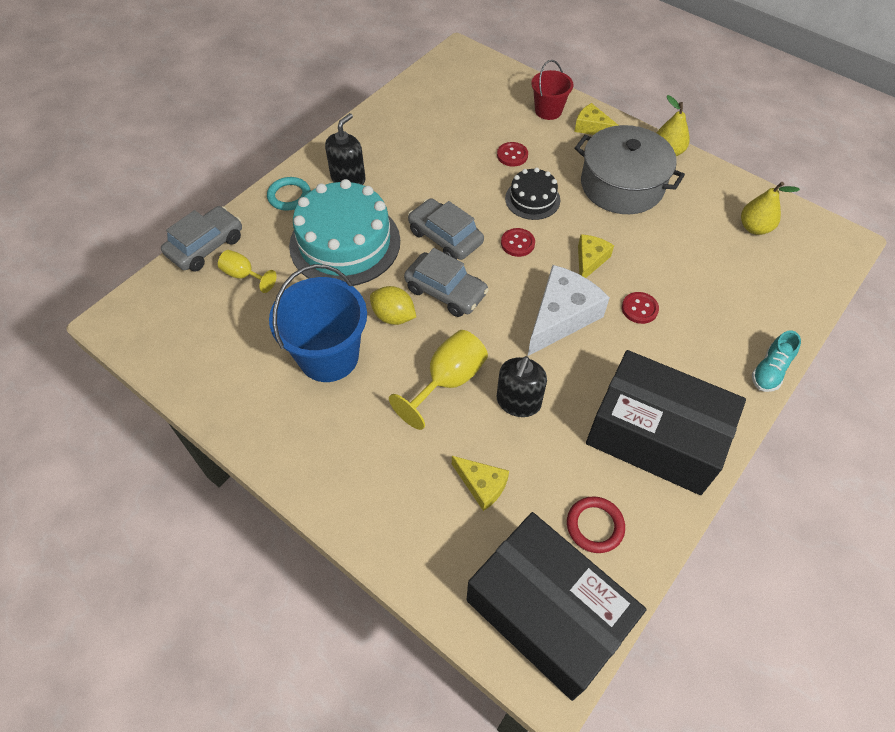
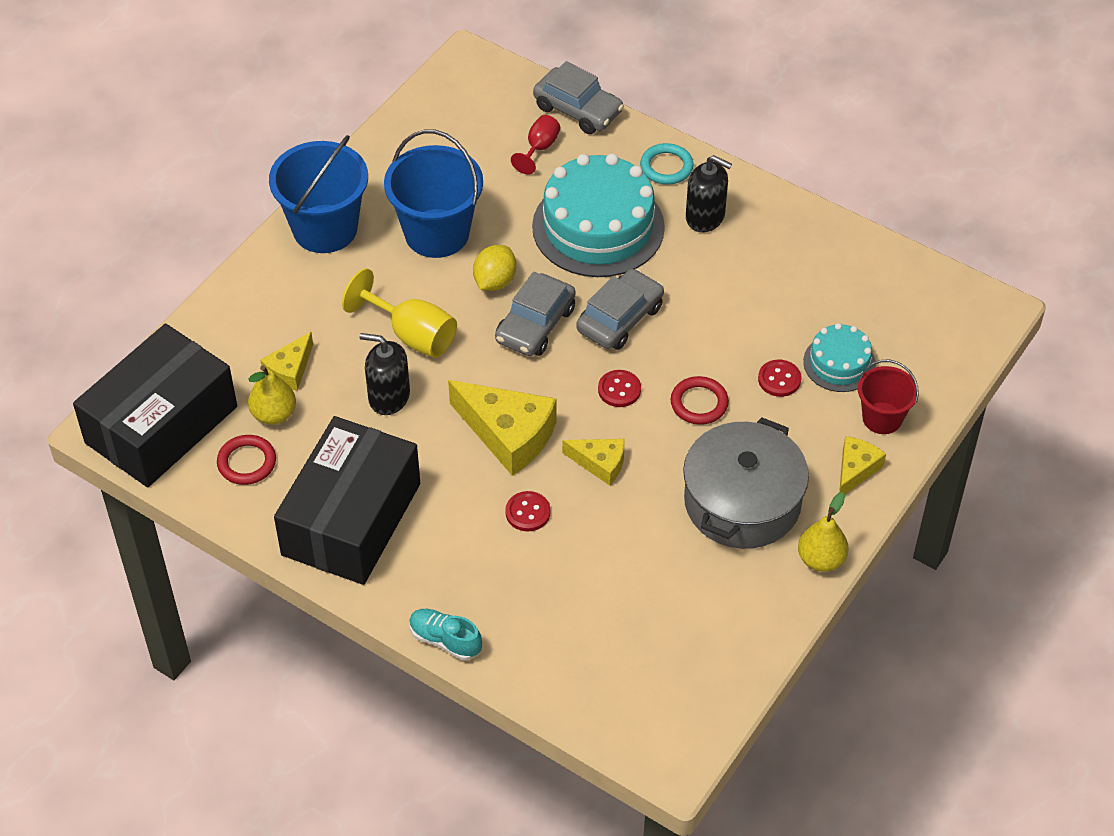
camera: 85 degrees right, 5 degrees down
(244, 275) = (539, 148): yellow goblet -> red goblet
(303, 450) = (325, 229): none -> blue bucket
(499, 125) = (839, 363): none -> turquoise cake
(532, 199) = (699, 403): black cake -> red ring
(561, 317) = (508, 434): white cheese -> yellow cheese
(754, 228) = (683, 652): yellow pear -> yellow pear (274, 414)

